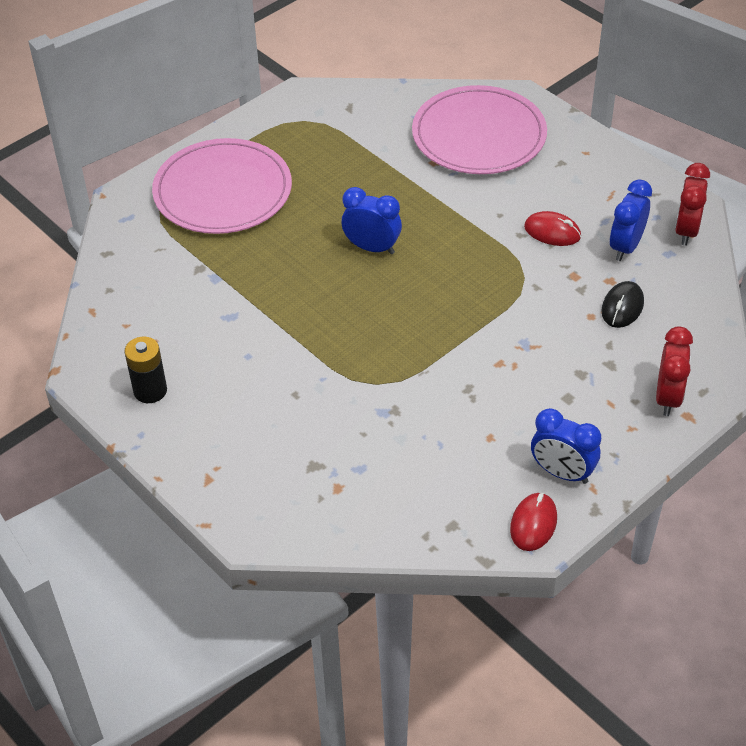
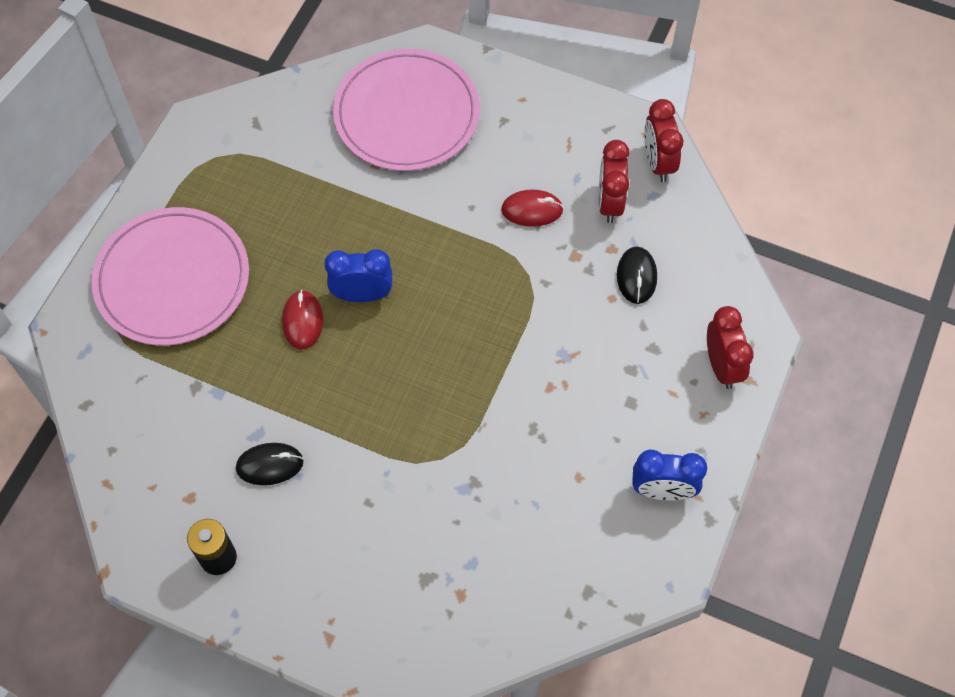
camera: 25 degrees left, 15 degrees up
(228, 341) = (270, 465): none -> black mouse
(533, 524) = (661, 558): red mouse -> red mouse (302, 321)
(625, 247) = (609, 203): blue clock -> red clock

